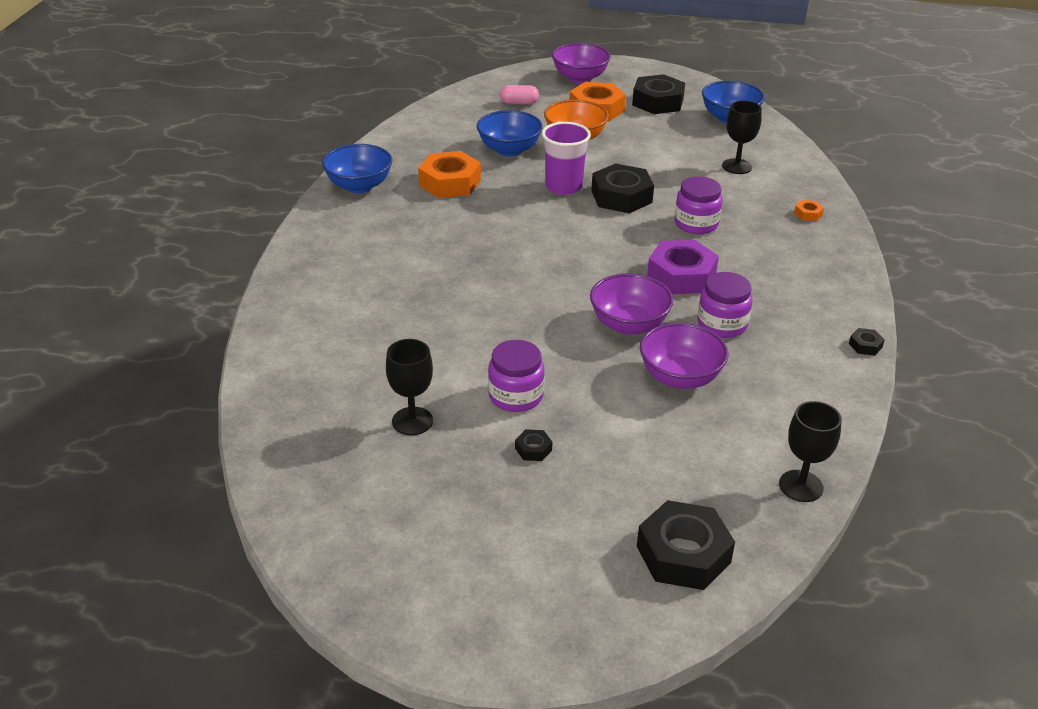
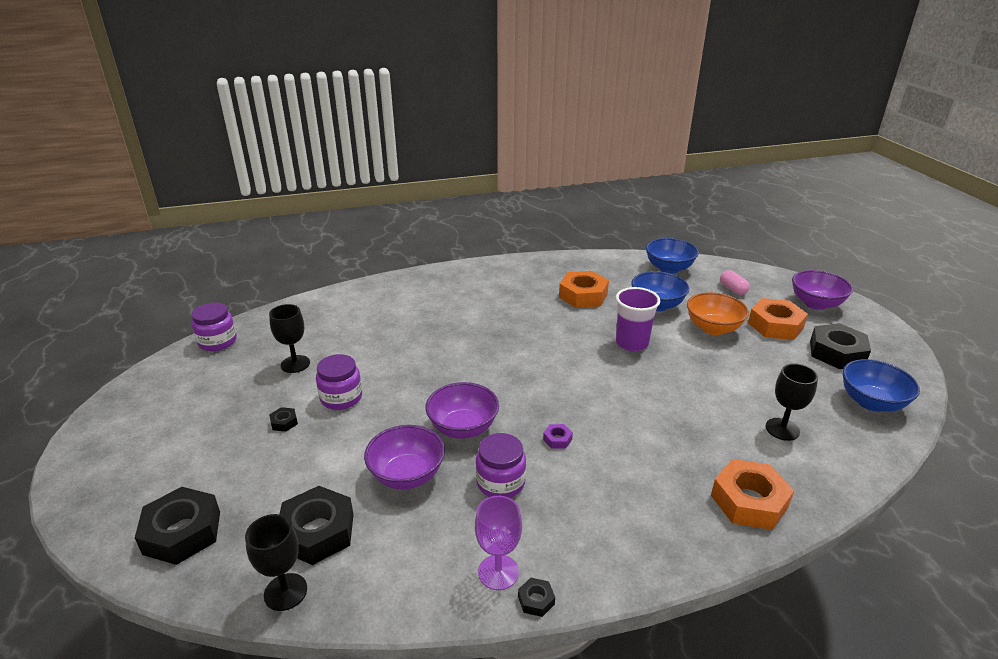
camera: 65 degrees right, 5 degrees down
(359, 186) = (542, 266): blue bowl -> blue bowl (669, 268)
(621, 196) = (649, 375): black nut -> black nut (317, 532)
(681, 275) = (557, 439): purple nut -> purple nut, size x0.43
(696, 224) = (649, 427): purple jar -> purple jar (217, 342)
(808, 214) = (749, 501): orange nut -> orange nut, size x2.30
(828, 356) = (498, 572): none -> purple goblet

